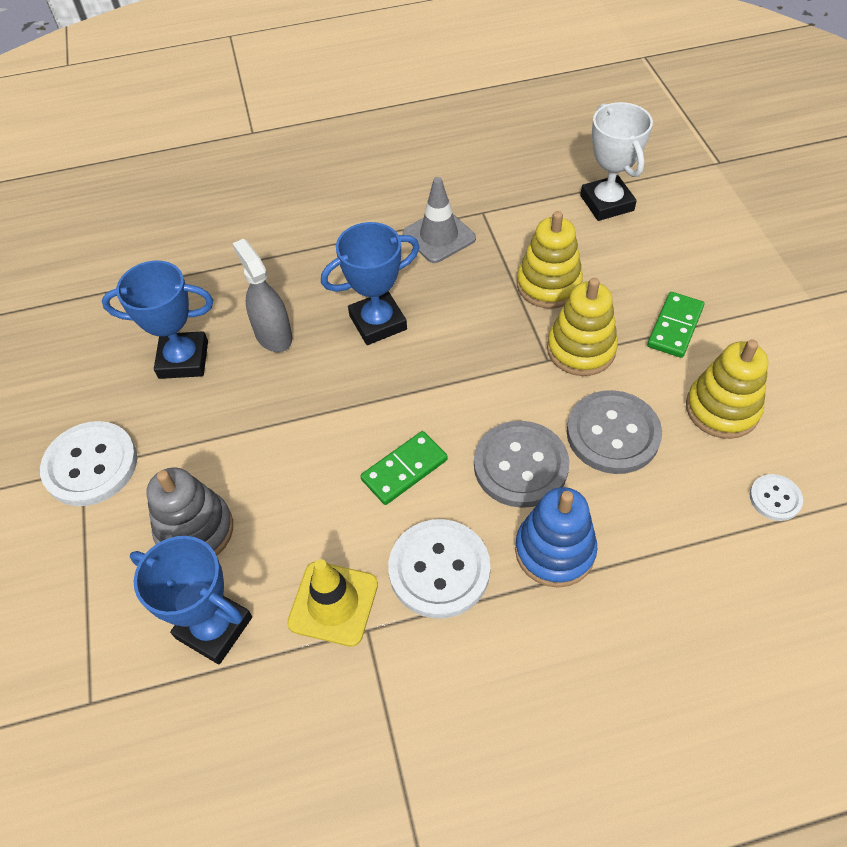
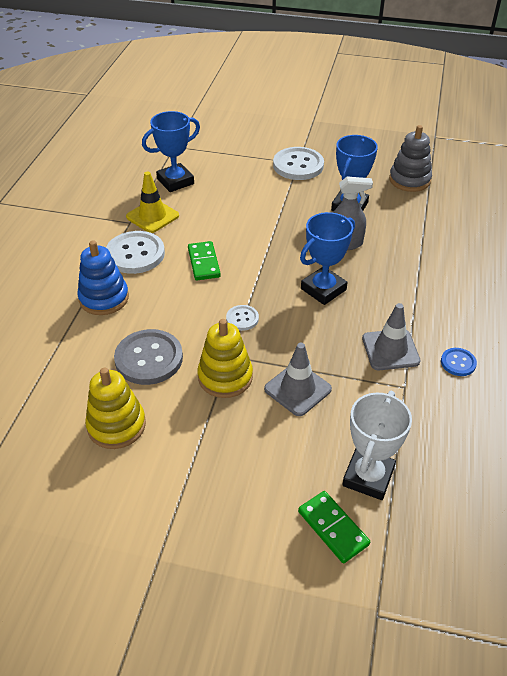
camera: 115 degrees right, 10 degrees down
(195, 530) = (231, 187): grey stacking toy -> grey stacking toy (409, 180)
(378, 322) = (323, 289): blue trophy -> blue trophy turned 45 degrees clockwise
(421, 186) = (458, 363): none -> blue button
(520, 465) = (165, 308): grey button -> none
(548, 285) = (297, 389): yellow stacking toy -> grey traffic cone
(606, 203) = (368, 477): white trophy -> white trophy turned 75 degrees counterclockwise
(674, 327) = (203, 442): green domino -> green domino (333, 528)
(775, 498) = (37, 411): white button -> white button (242, 318)

